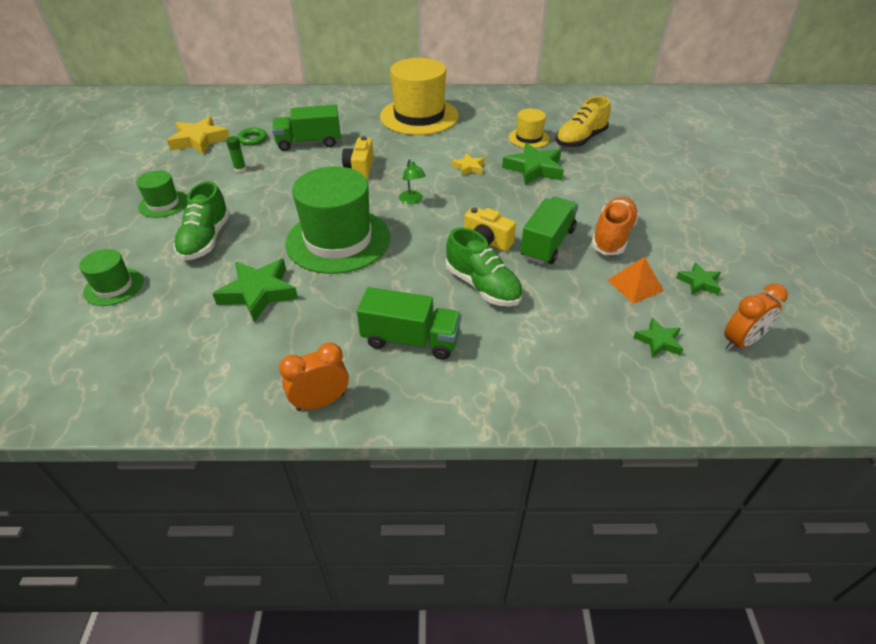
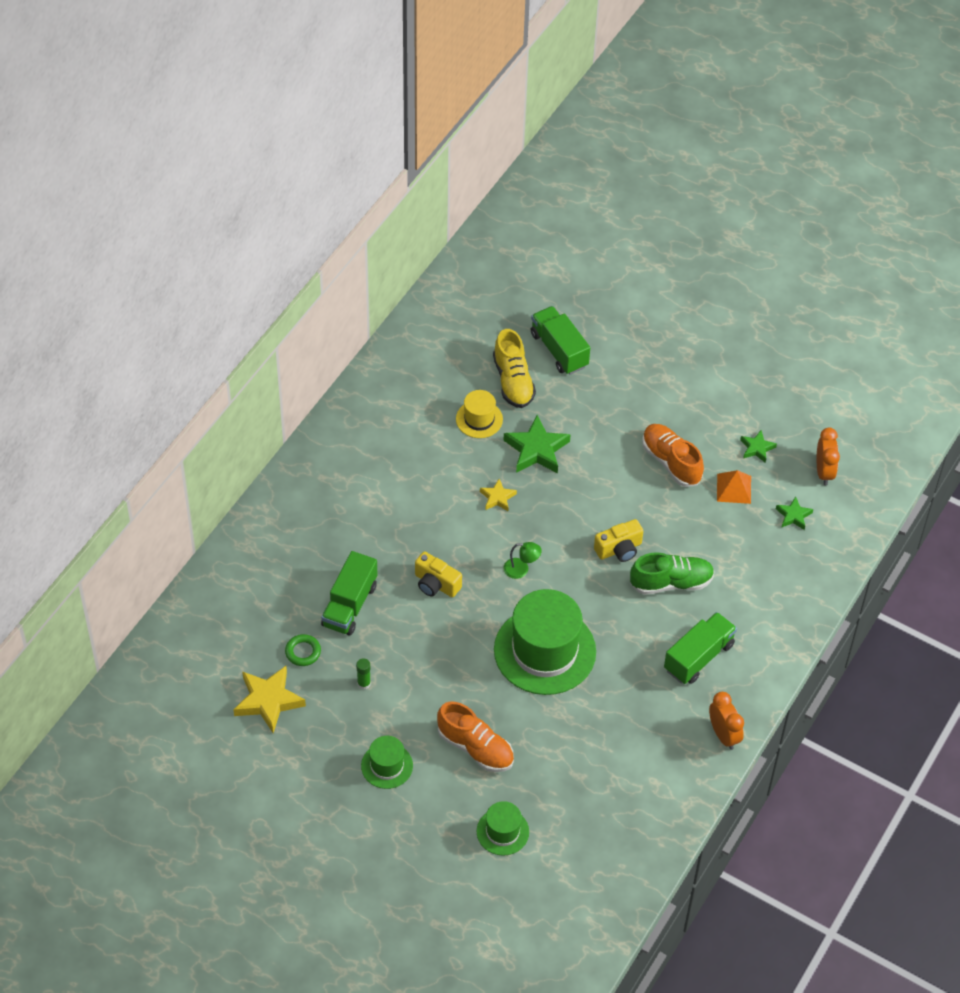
camera: 60 degrees left, 10 degrees up
(206, 239) = (475, 747): green shoe -> orange shoe
(258, 293) = (580, 732): green star -> none
(321, 402) = (723, 735): orange clock -> orange clock turned 150 degrees clockwise
(419, 116) = (363, 484): yellow hat -> none
(547, 243) = (650, 510): green truck -> green truck (559, 350)

